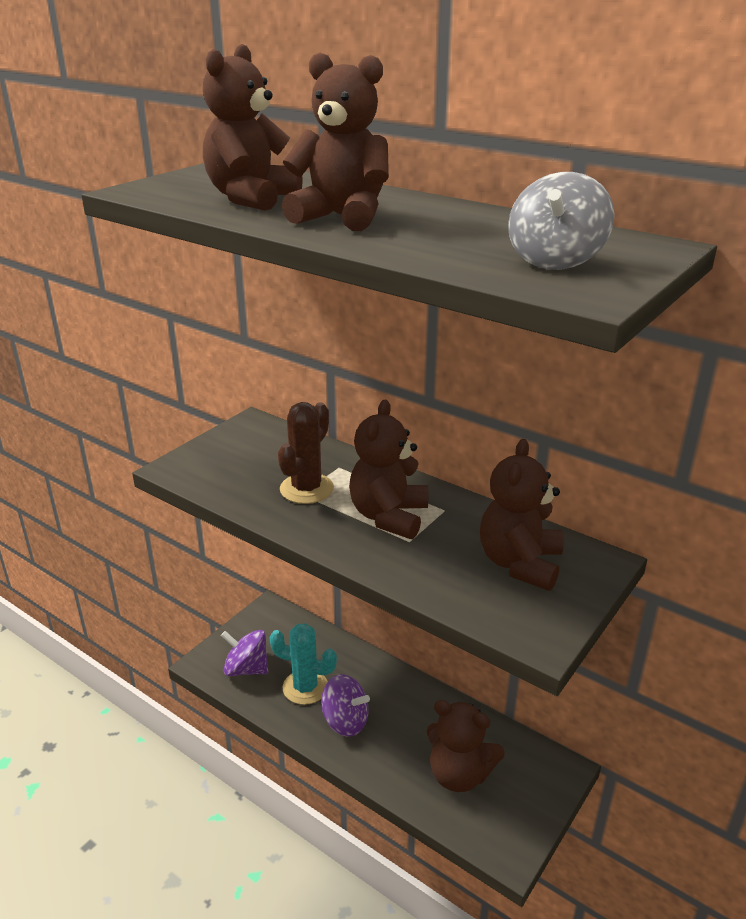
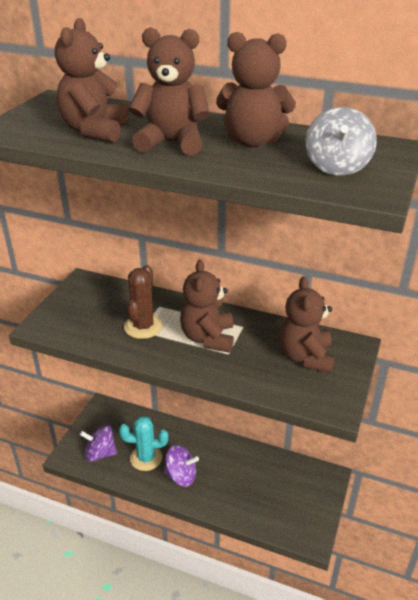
camera: 15 degrees left, 5 degrees up
(459, 774) = (266, 495): brown teddy bear -> brown teddy bear (253, 141)

